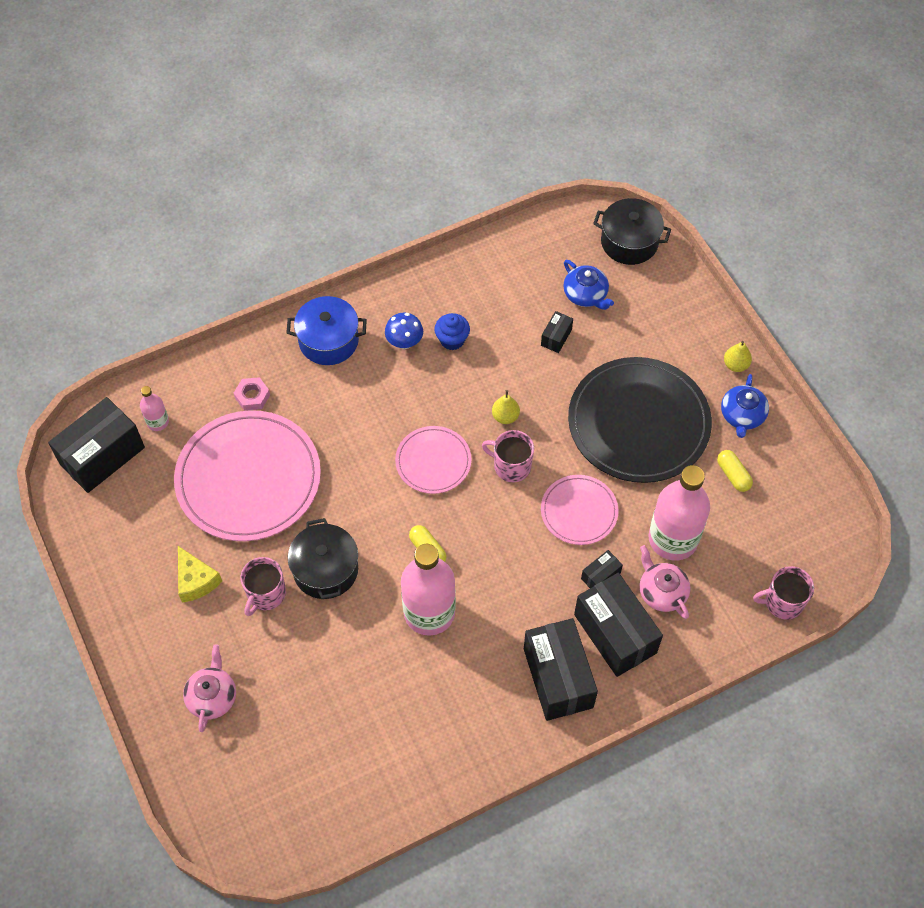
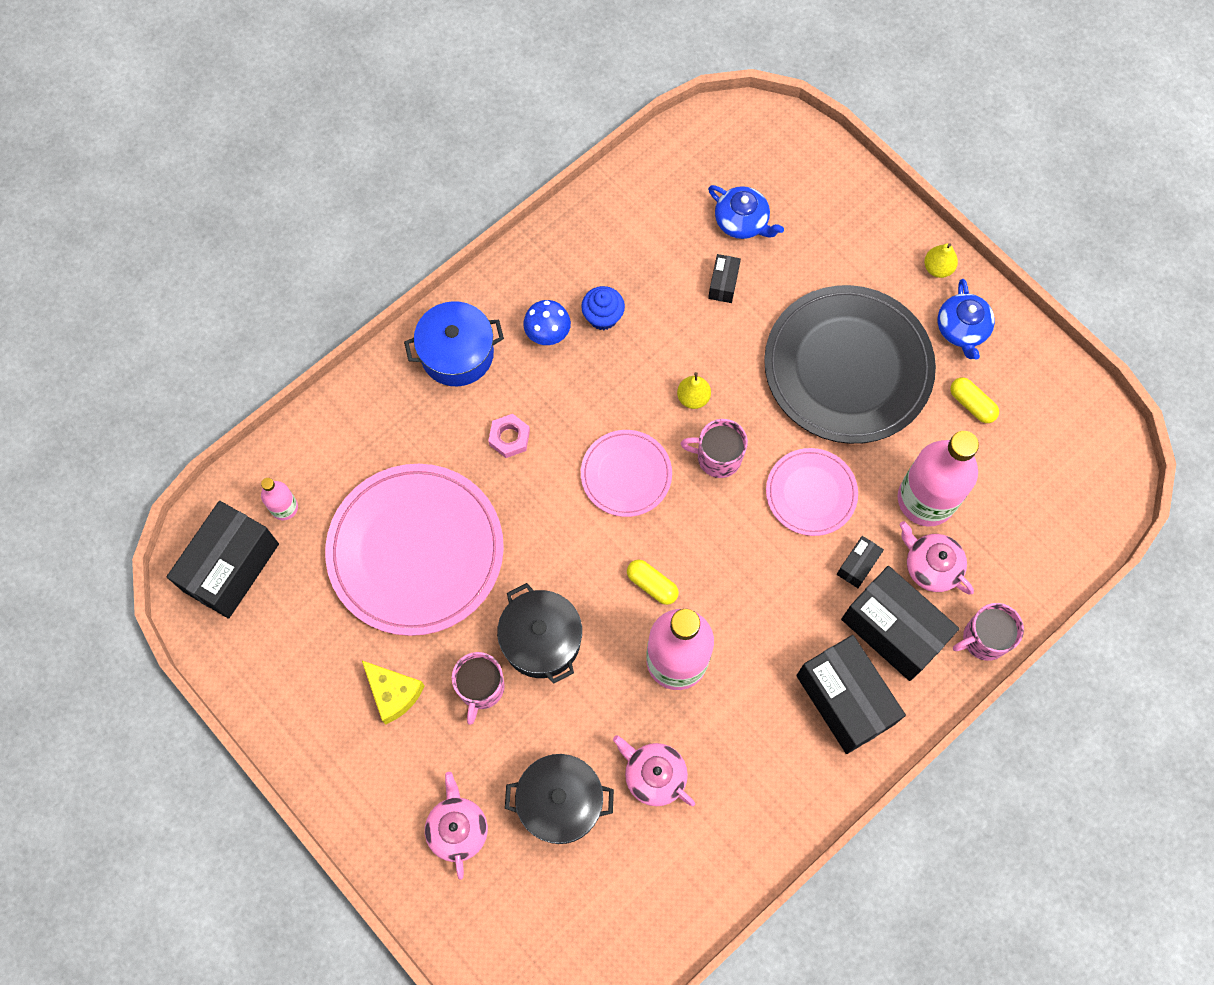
camera: 15 degrees left, 10 degrees up
(252, 396) = (388, 446): pink nut -> pink nut (509, 438)
(383, 696) = (654, 775): none -> pink teapot
(629, 242) = (773, 142): black pot -> black pot (560, 802)
(782, 602) = (1067, 543): pink mug -> pink mug (983, 639)

